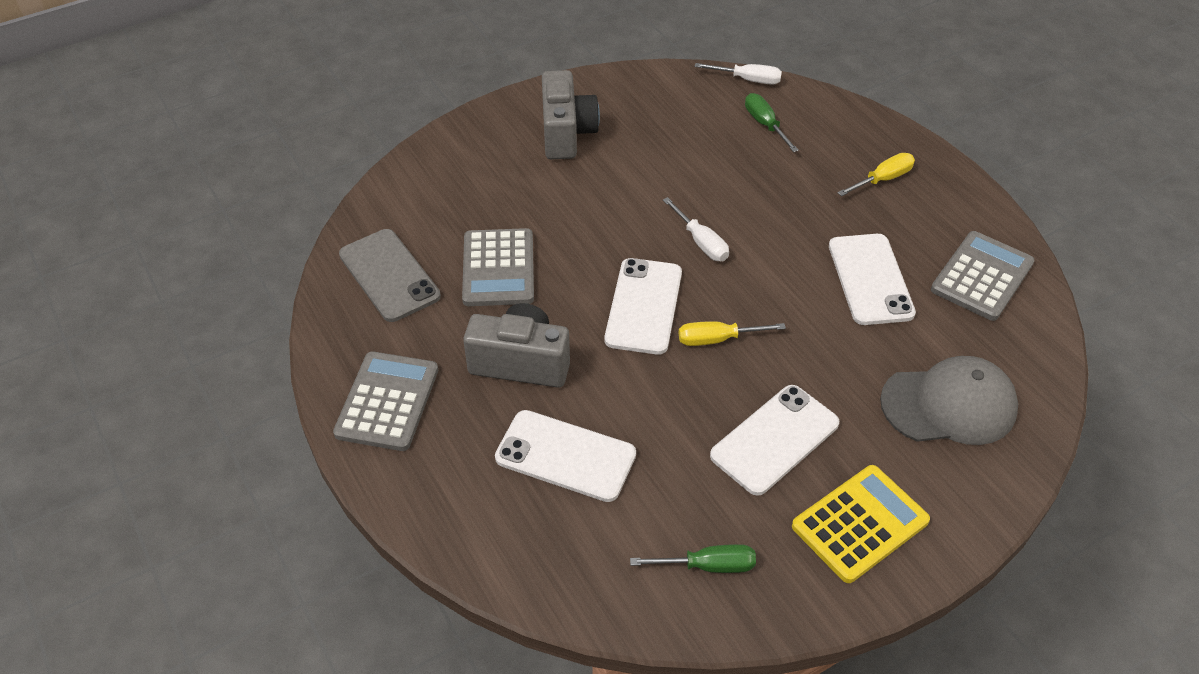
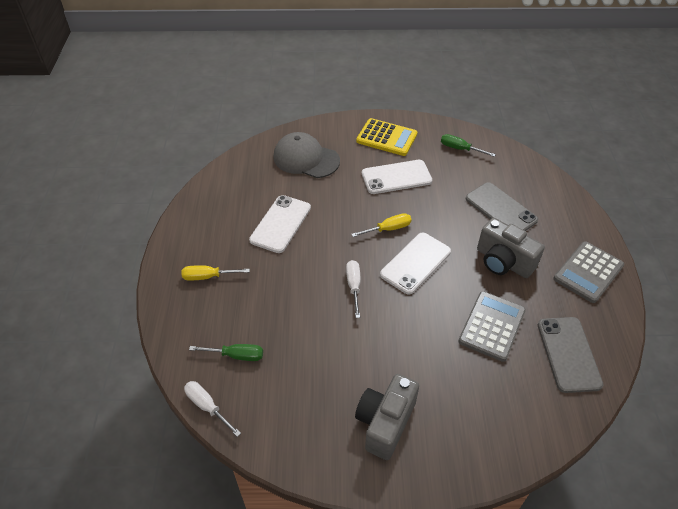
camera: 150 degrees left, 0 degrees up
(565, 456) = (501, 209): white phone -> grey phone
(717, 339) = (388, 229): yellow screwdriver -> yellow screwdriver turned 45 degrees counterclockwise
(765, 124) = (236, 355): green screwdriver -> green screwdriver turned 90 degrees counterclockwise
(860, 524) = (386, 138): yellow calculator -> yellow calculator turned 150 degrees counterclockwise
(982, 276) = (224, 201): grey calculator -> none

